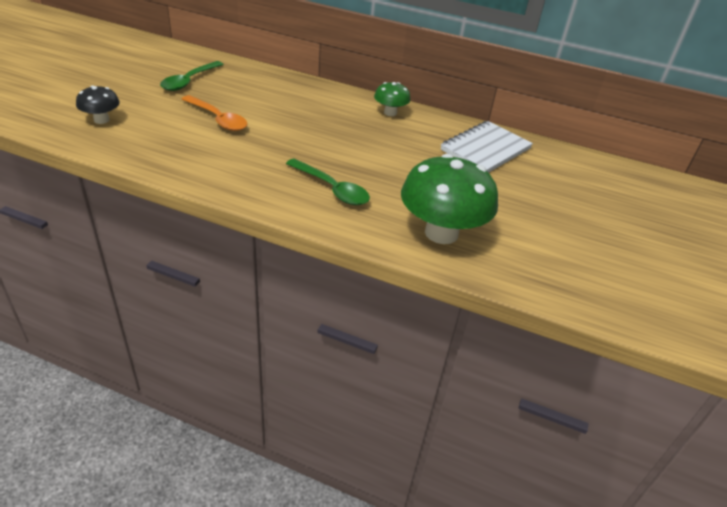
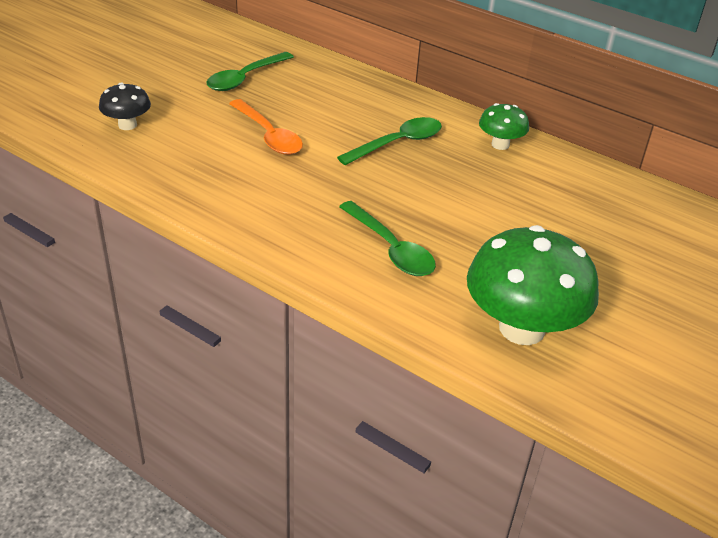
camera: 15 degrees right, 0 degrees up
(317, 117) = (397, 143): none -> green spoon
(485, 149) = (622, 212): white notebook -> none

